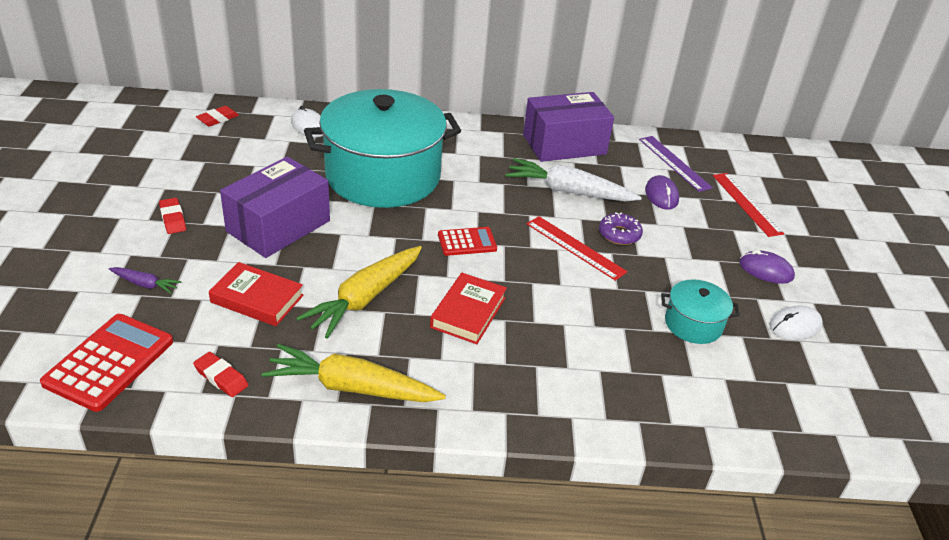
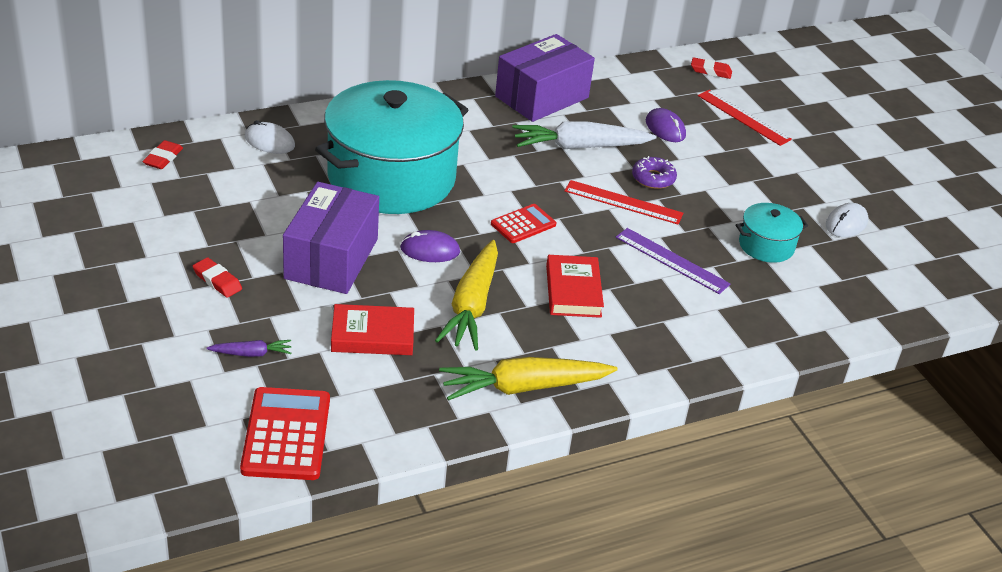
camera: 25 degrees left, 0 degrees up
(221, 377) = (402, 415): red eraser -> red eraser (710, 71)
(674, 163) = (656, 91): purple ruler -> purple ruler (672, 260)
(766, 270) = (795, 178): purple mouse -> purple mouse (430, 250)

